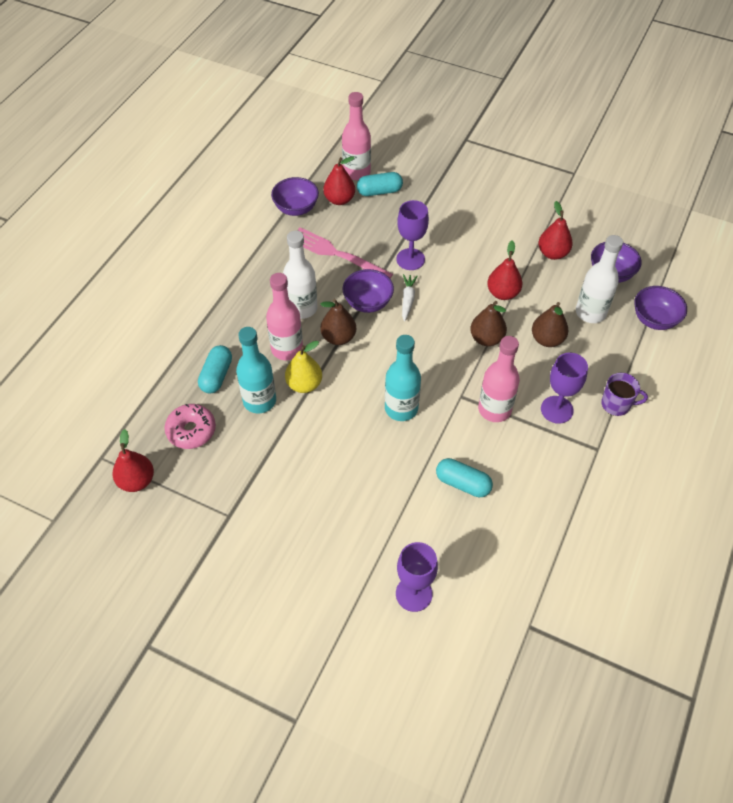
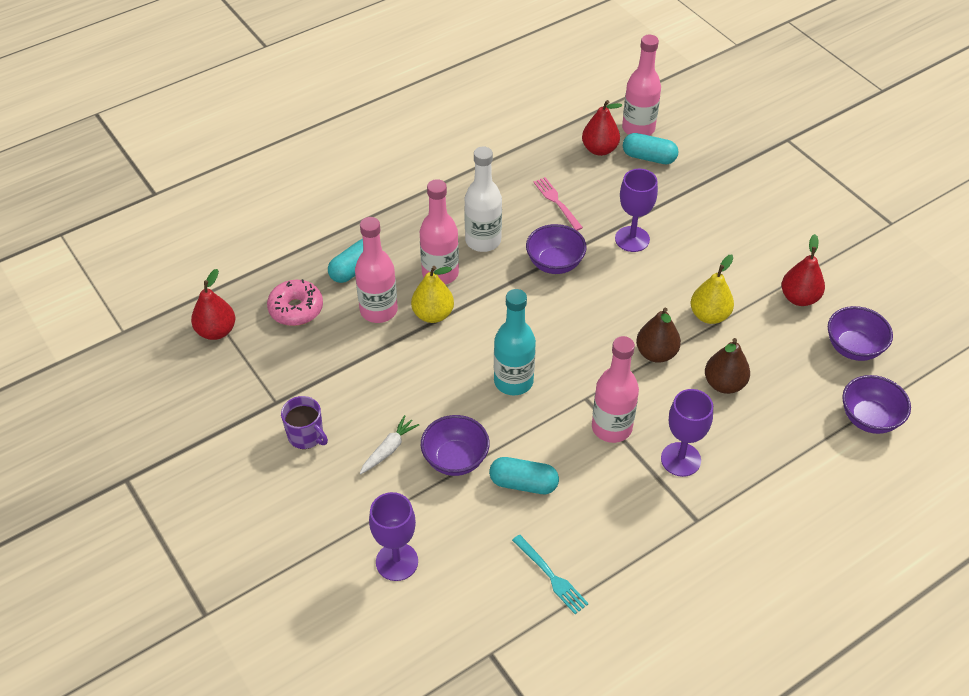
camera: 30 degrees right, 5 degrees down
(259, 401) = (378, 310): turquoise bottle -> pink bottle
(296, 208) = (547, 141): purple bowl -> purple bowl (455, 459)
(336, 254) = (556, 202): pink fork -> pink fork, size x0.59
(338, 337) = (499, 284): brown pear -> none
(408, 300) = (599, 278): white carrot -> white carrot (389, 449)
(463, 483) = (523, 483): turquoise capsule -> turquoise capsule turned 45 degrees counterclockwise
(503, 293) = (709, 315): red pear -> yellow pear
(531, 543) = (551, 576): none -> turquoise fork
(590, 312) = (796, 378): white bottle -> none
(616, 404) = (754, 486): purple mug -> purple mug (306, 436)

